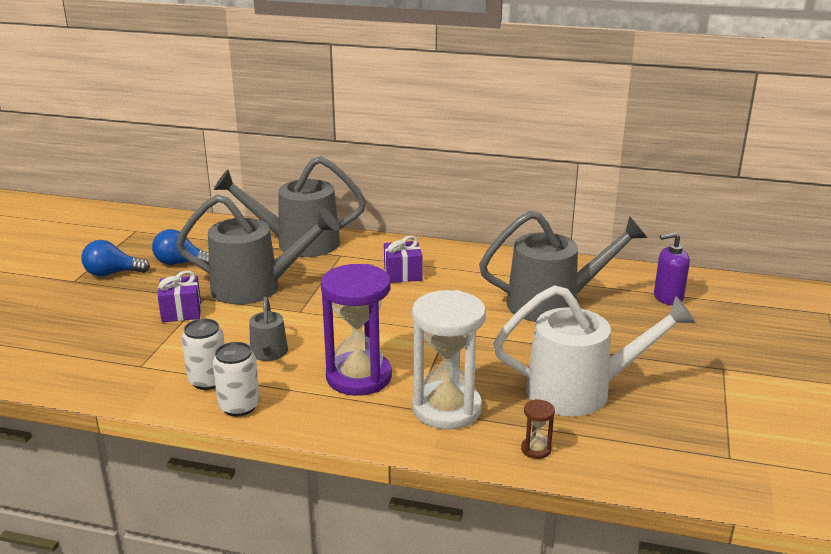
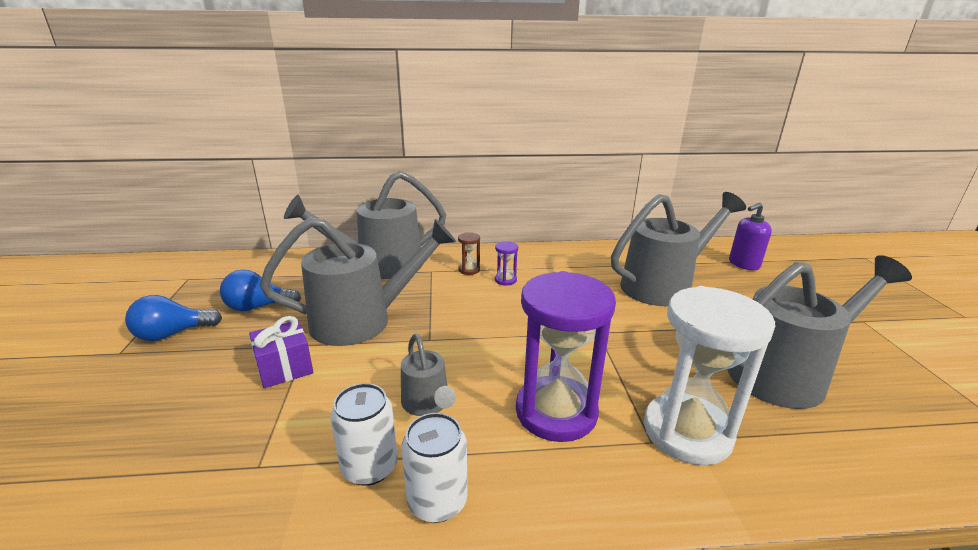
camera: 20 degrees left, 0 degrees up
(403, 274) = (505, 280): purple gift -> purple hourglass
(536, 449) = (831, 465): brown hourglass -> brown hourglass (469, 270)
(582, 391) = (787, 373): white watering can -> grey watering can

